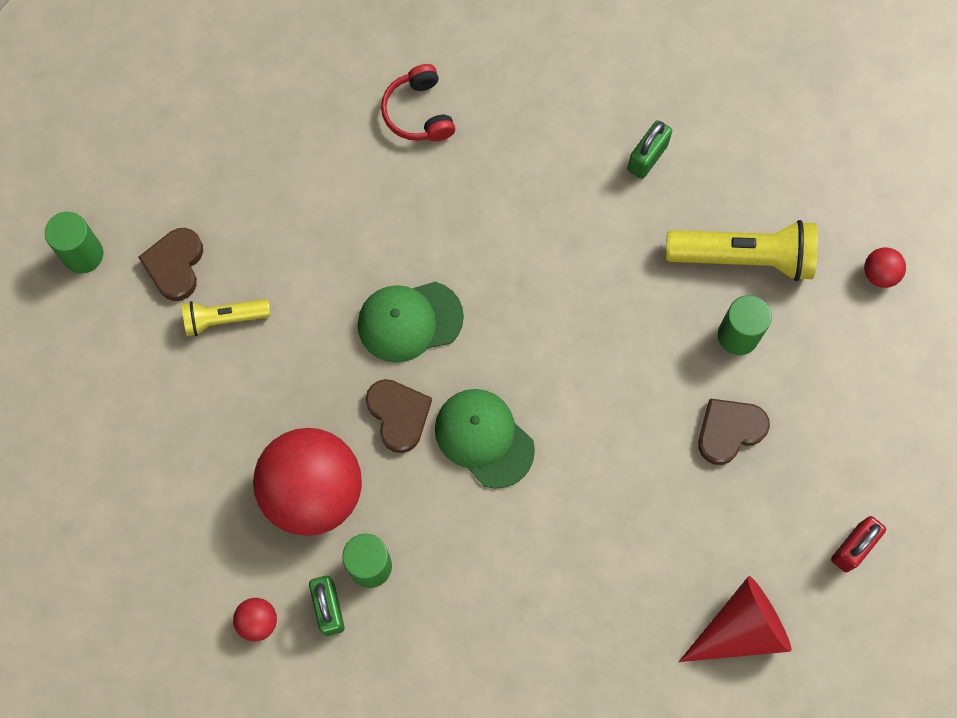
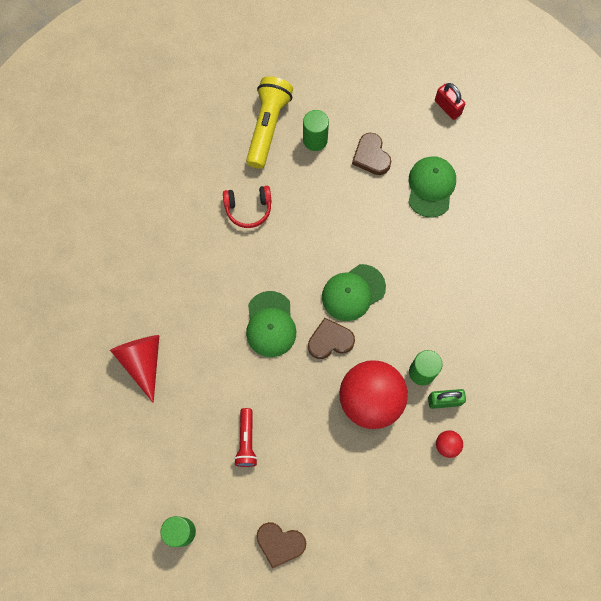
camera: 80 degrees left, 0 degrees up
(175, 265) = (202, 469): brown heart -> brown heart (280, 543)
(224, 319) = (246, 441): yellow flashlight -> red flashlight
(418, 112) = (130, 296): red headphones -> red headphones (248, 209)
(647, 157) = (192, 167): green padlock -> none
(695, 538) = (431, 187): none -> green cap
(740, 629) = (485, 174): red cone -> red cone (142, 362)
(879, 274) = (292, 59): red ball -> none

